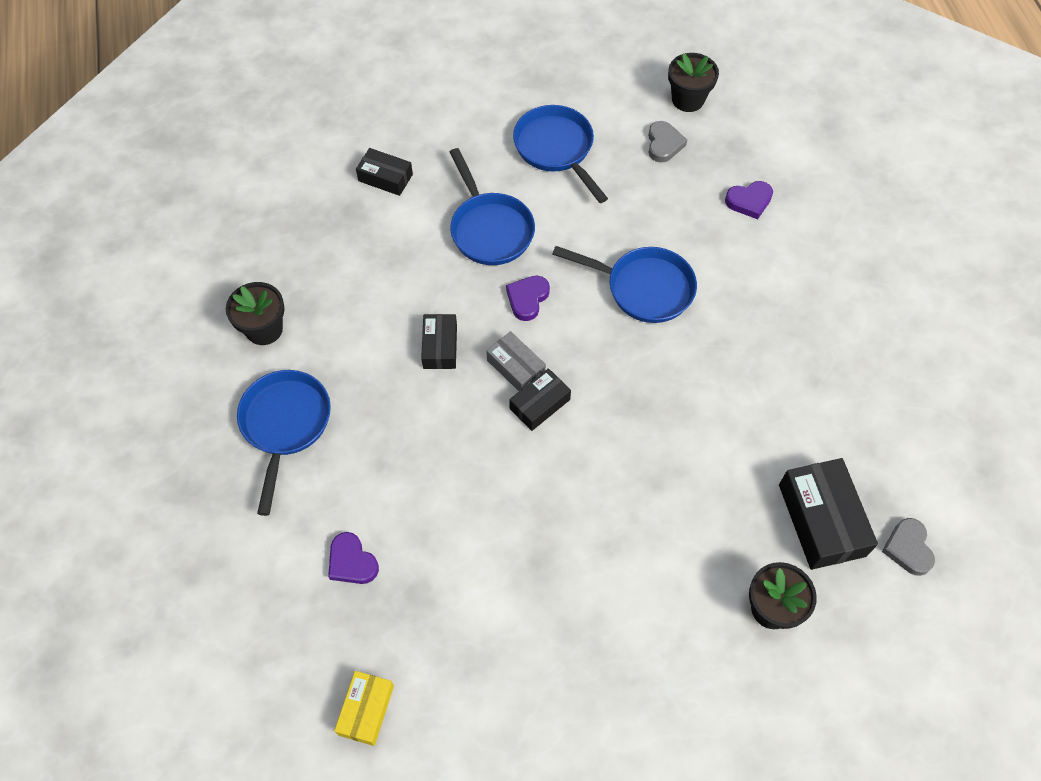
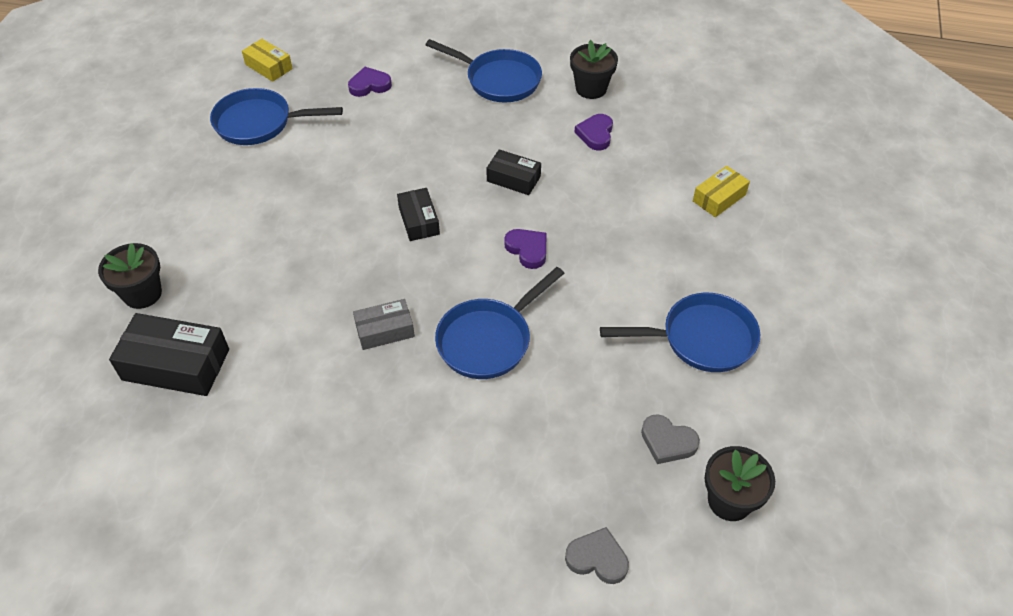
camera: 115 degrees right, 10 degrees down
(385, 178) = (719, 198): black box -> yellow box
(490, 229) = (621, 250): blue pan -> blue pan (259, 123)
(516, 367) = (463, 218): grey box -> grey box (385, 330)
(749, 201) = (546, 489): purple heart -> purple heart (595, 134)
(908, 548) = (100, 416): grey heart -> grey heart (597, 558)

